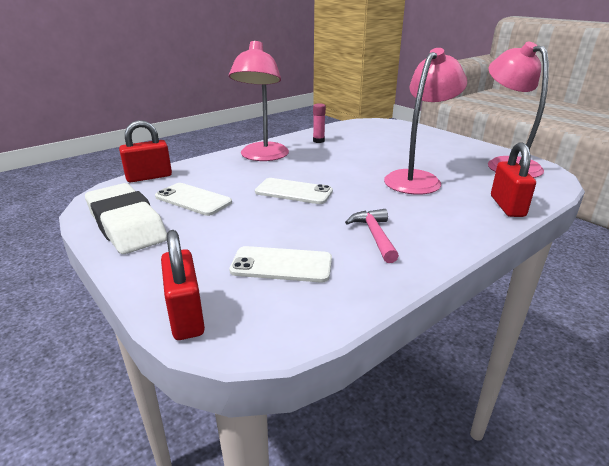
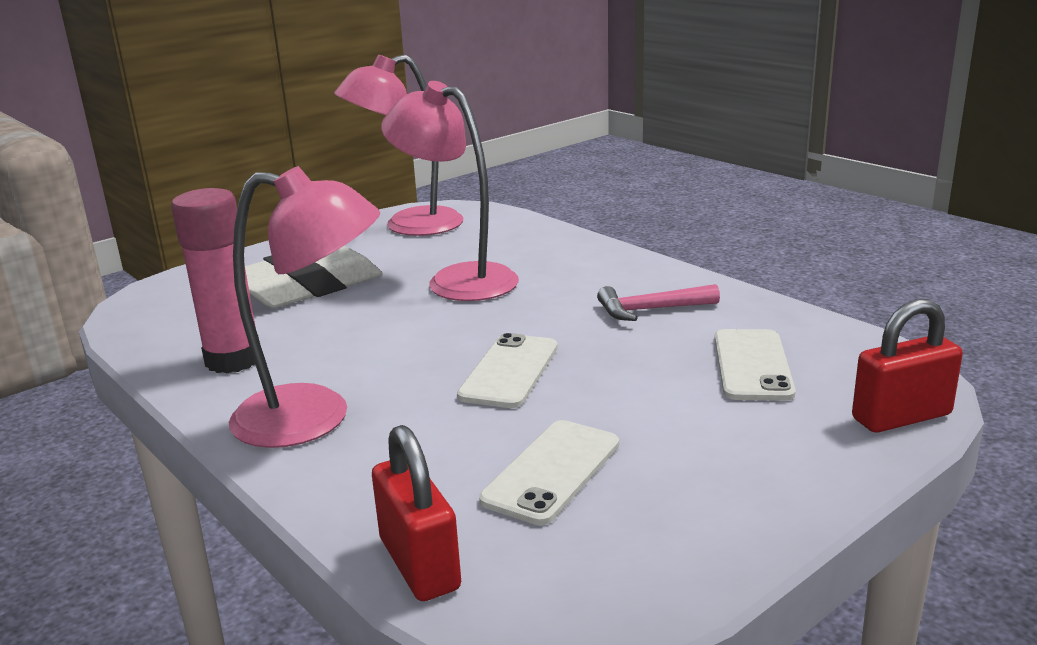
camera: 90 degrees left, 5 degrees down
(126, 225) = (681, 532): white eraser -> white eraser (307, 287)
(318, 141) = (233, 360): pink glue stick -> pink glue stick, size x2.06
(507, 206) = (550, 238): red padlock -> none

